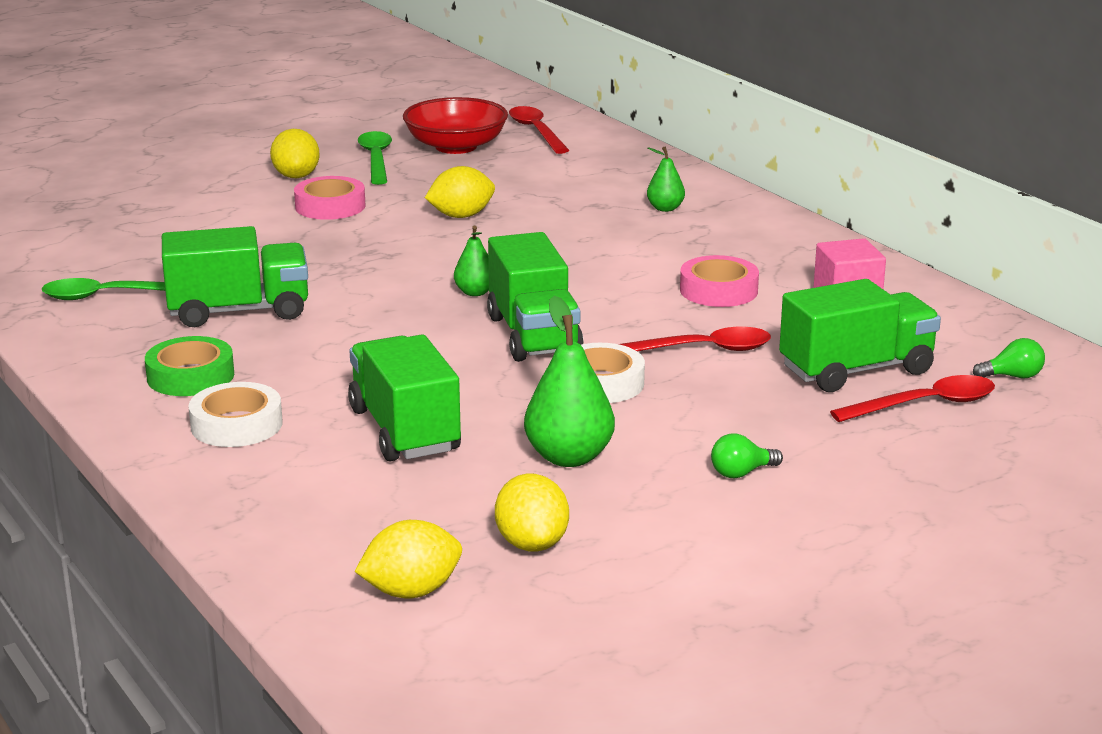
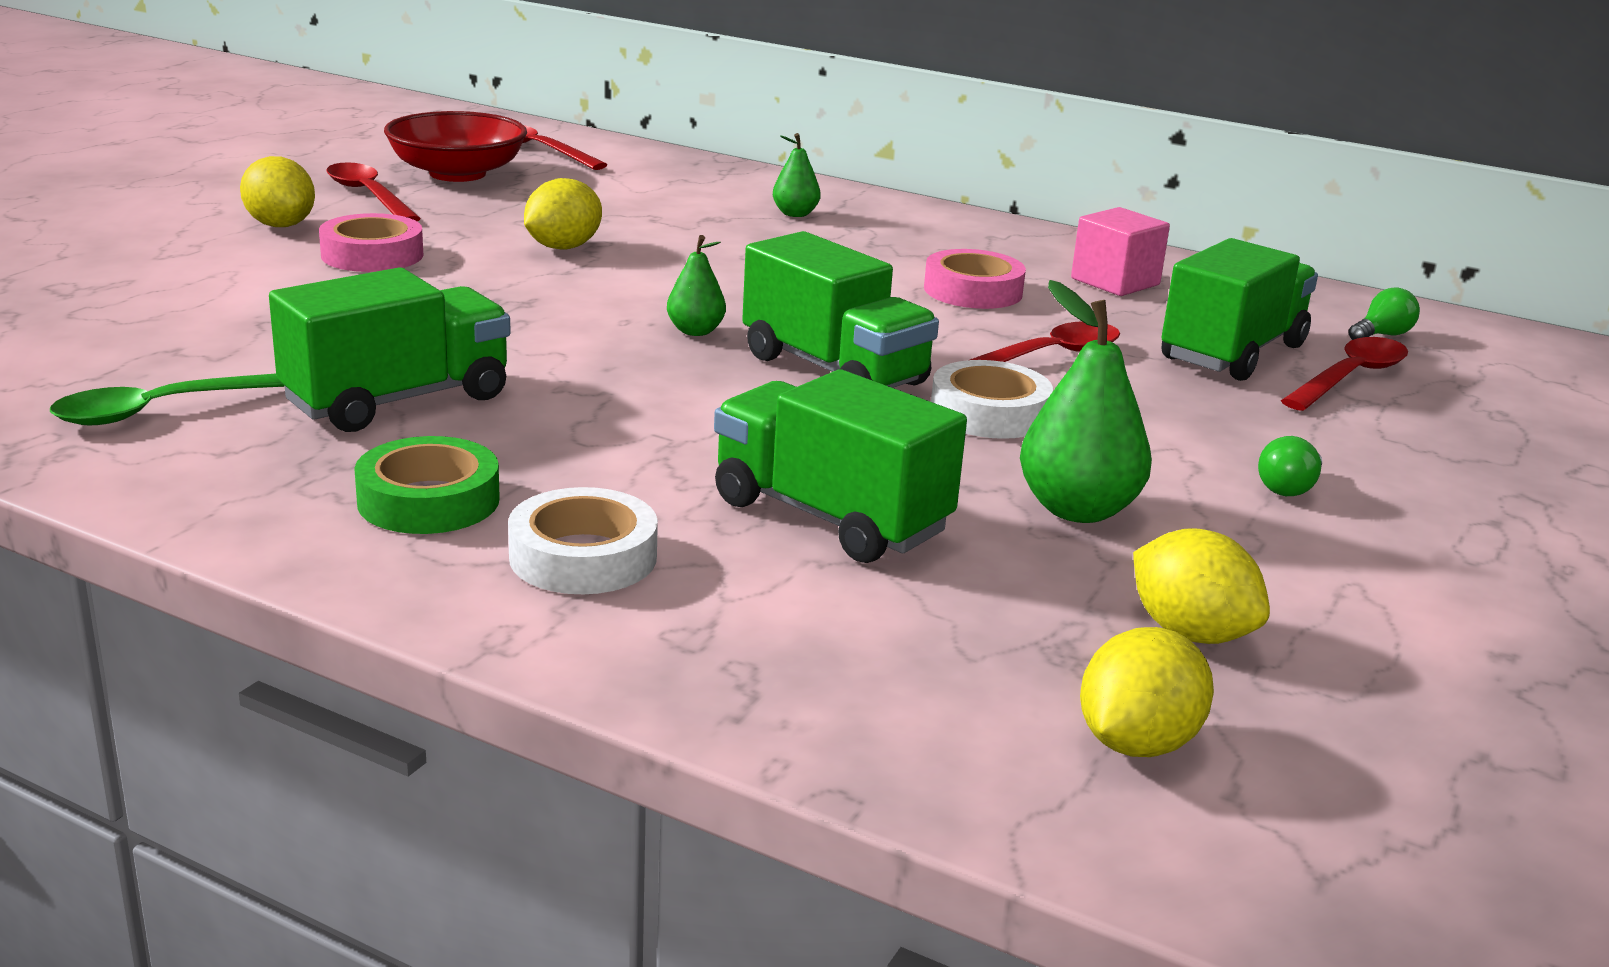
camera: 30 degrees left, 0 degrees up
(376, 159) = (369, 196): green spoon -> red spoon

